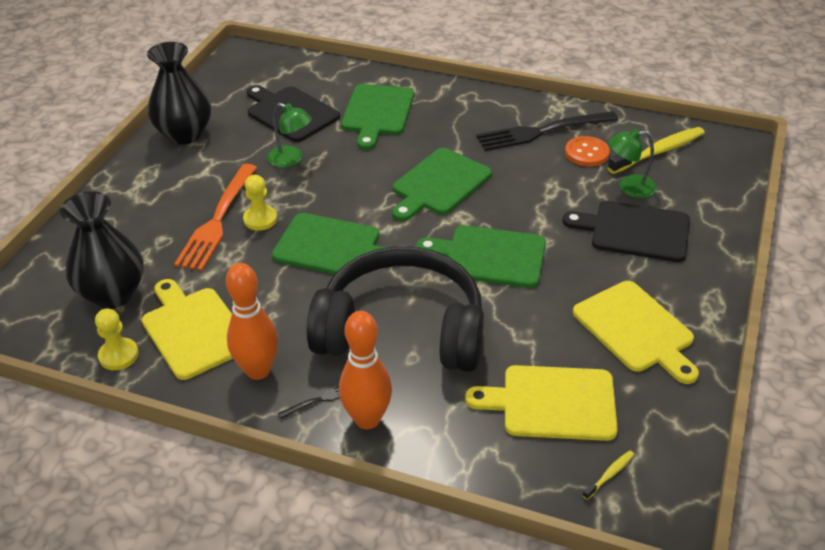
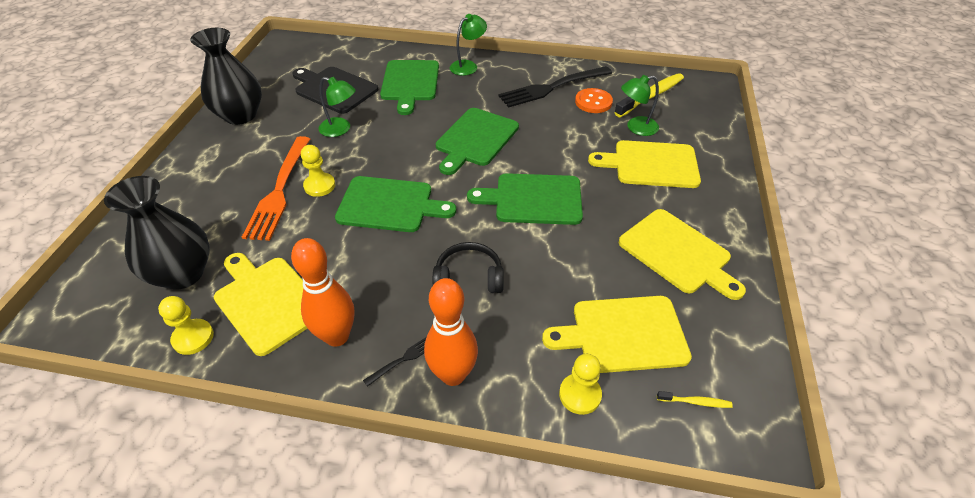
camera: 10 degrees left, 5 degrees up
(402, 329) = (469, 277): black headphones -> black headphones, size x0.44
(448, 97) = (468, 66): none -> green lamp
(491, 453) = (580, 395): none -> yellow pawn
(609, 474) = (695, 402): yellow toothbrush -> yellow toothbrush turned 60 degrees clockwise
(634, 231) = (651, 164): black cutting board -> yellow cutting board

